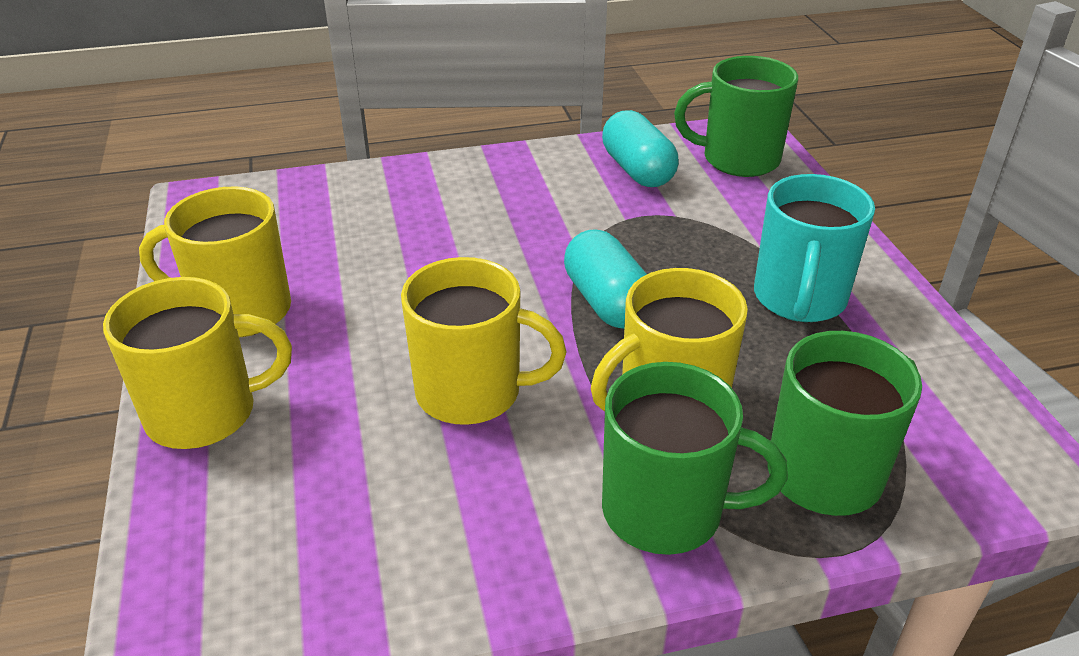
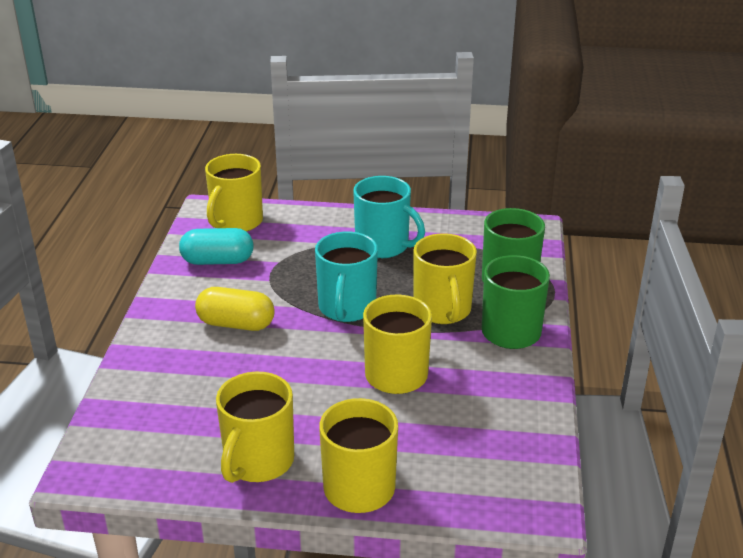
camera: 70 degrees left, 5 degrees down
(511, 220) = (236, 324): none -> yellow capsule
(607, 302) = (346, 308): turquoise capsule -> turquoise mug
(738, 159) = (236, 222): green mug -> yellow mug

